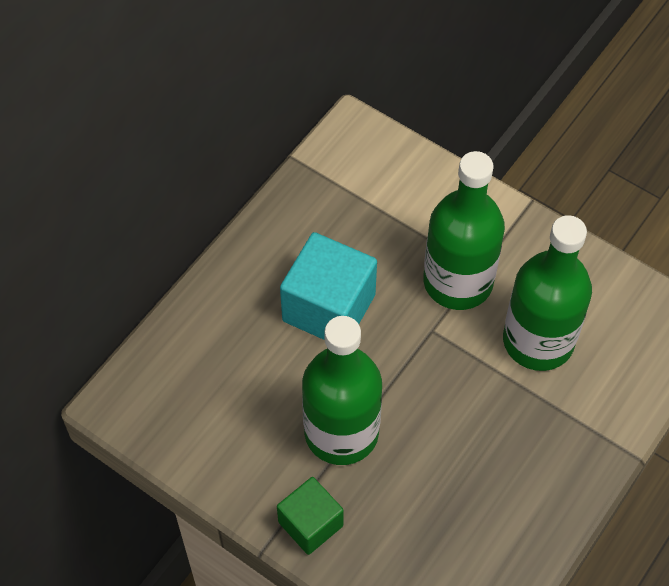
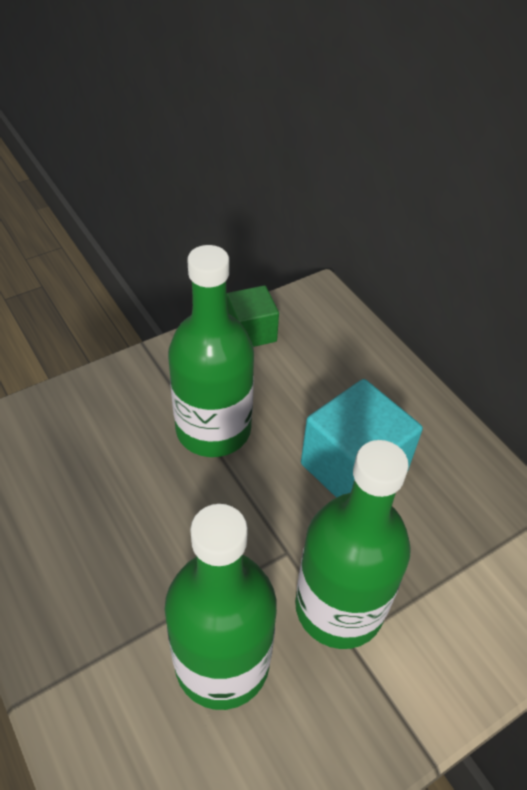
camera: 110 degrees right, 10 degrees down
(310, 524) = (142, 378): green cube -> green cube (251, 332)

